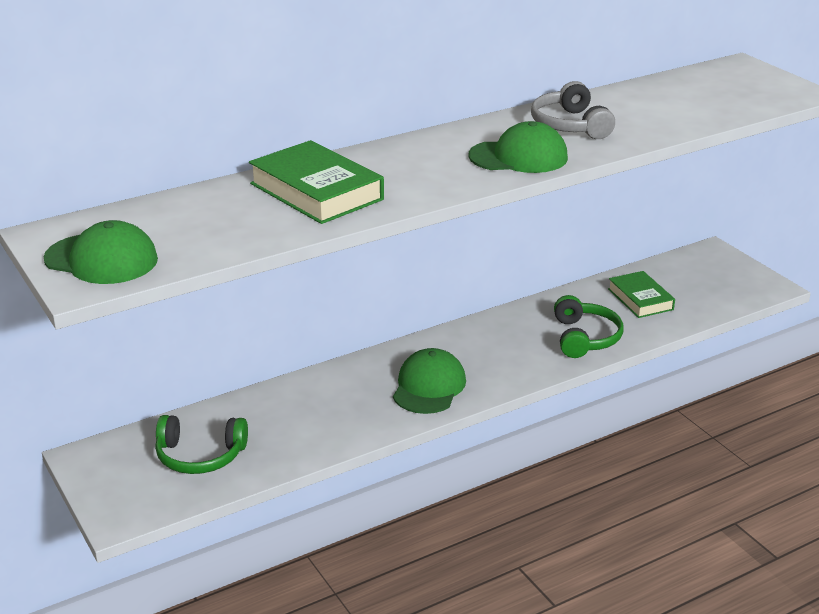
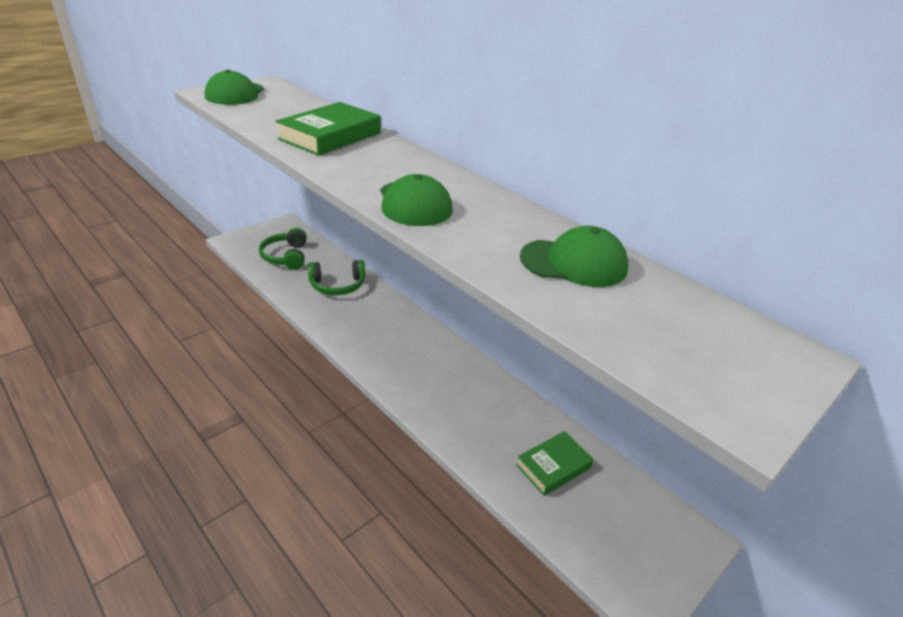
camera: 75 degrees right, 5 degrees up
(429, 387) = (371, 337): green cap -> green cap (573, 263)
(570, 125) = (501, 227): grey headphones -> none
(585, 338) = (465, 424): green headphones -> green headphones (337, 285)

